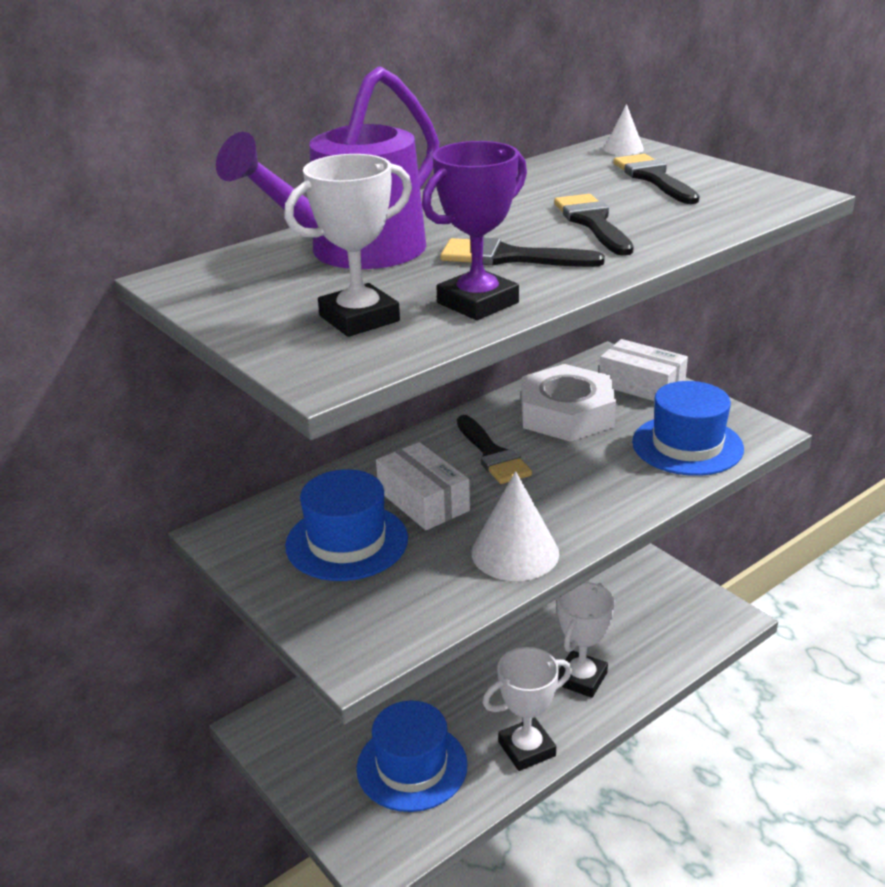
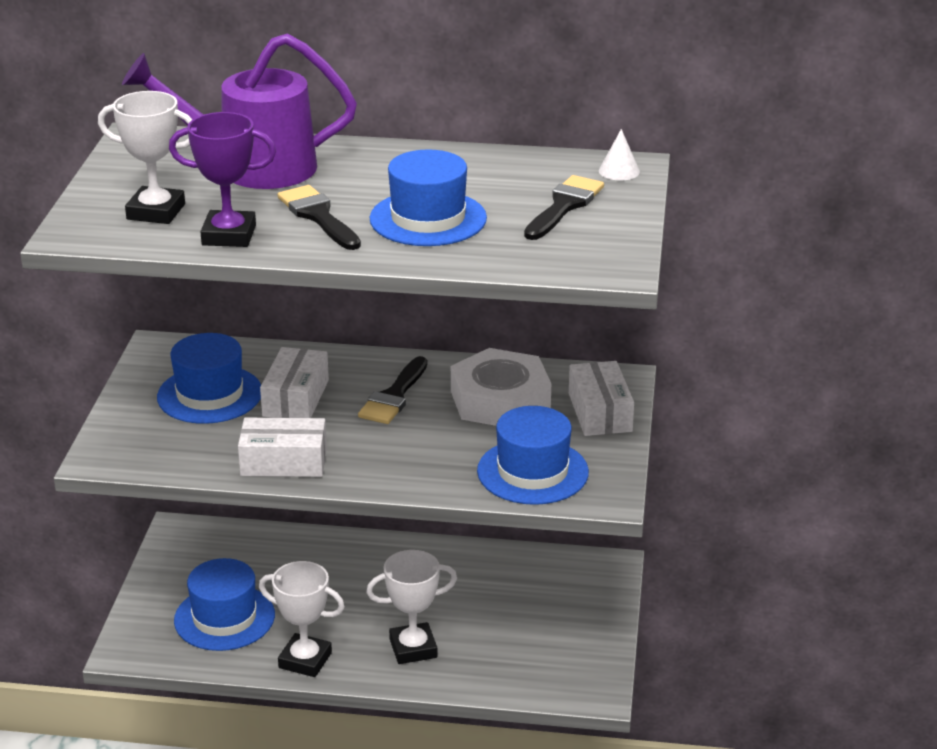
camera: 45 degrees right, 0 degrees up
(515, 552) = (283, 462): white cone -> white box
(593, 223) = (428, 219): black brush -> blue hat

